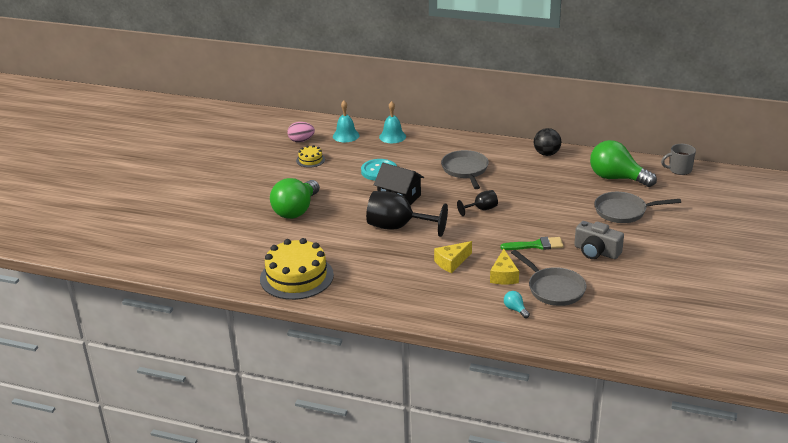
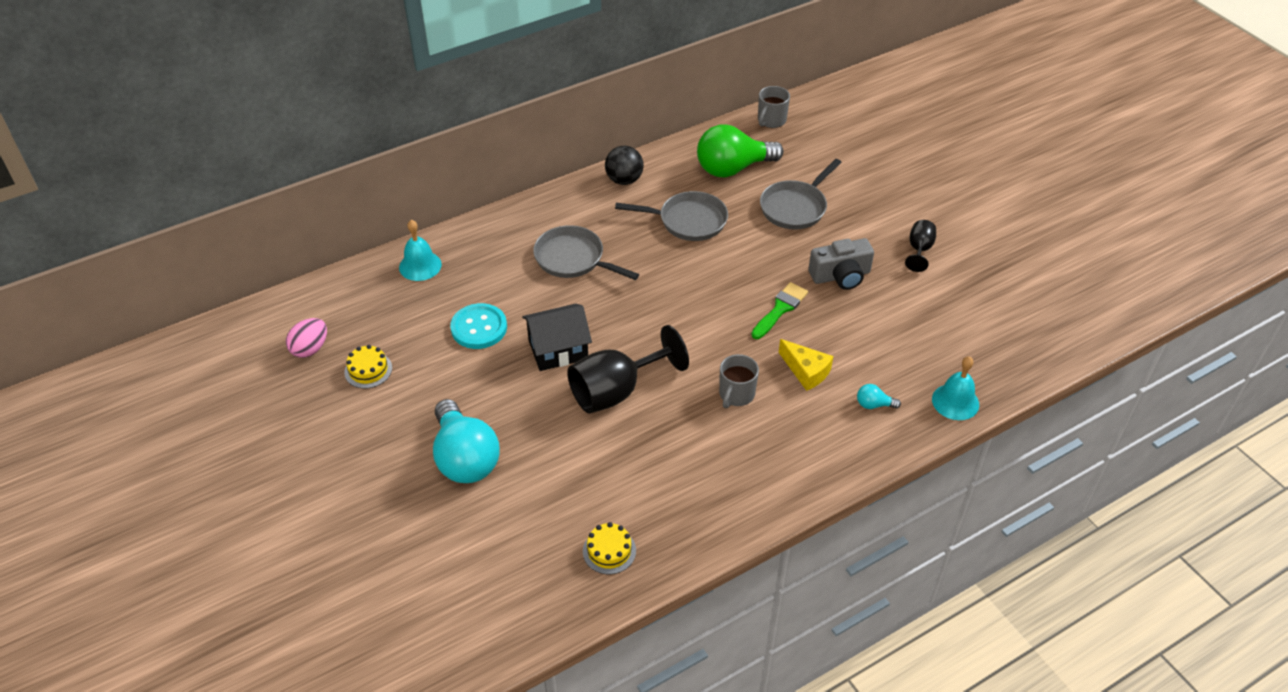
camera: 50 degrees left, 15 degrees up
(296, 210) = (465, 458): green light bulb -> turquoise light bulb
(296, 277) = (609, 551): yellow cake -> yellow cake, size x0.47
(346, 135) = (358, 302): turquoise bell -> turquoise bell (955, 401)
(451, 262) = (736, 394): yellow cheese -> grey mug
(481, 209) = (665, 301): black goblet -> black goblet (919, 250)
(553, 289) = (869, 351): grey pan -> grey pan (688, 221)

